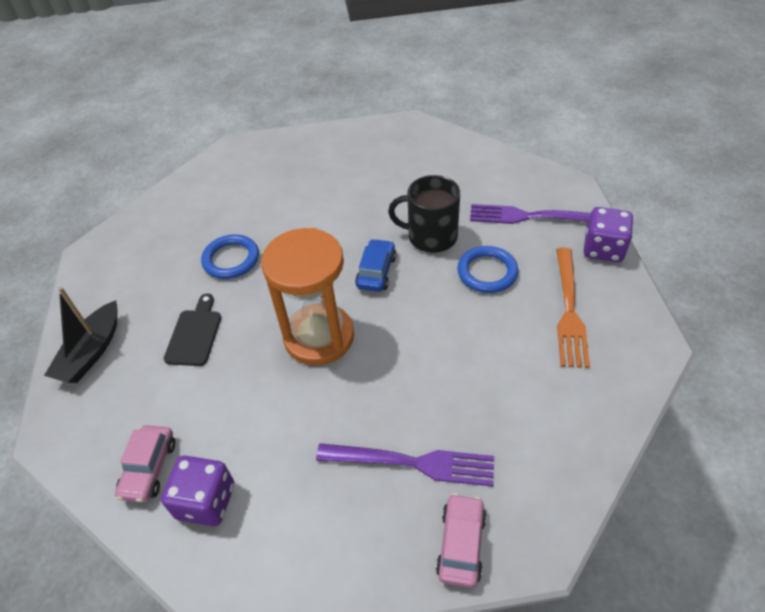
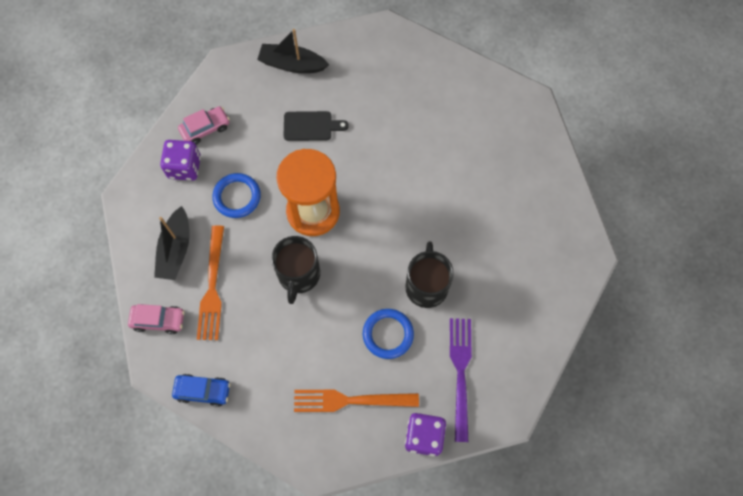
camera: 80 degrees right, 20 degrees up
(149, 468) = (205, 128): pink car -> pink car turned 150 degrees clockwise
(231, 259) = (386, 132): blue ring -> blue ring (237, 197)
(345, 516) = (176, 249): none -> black boat
(376, 272) = (381, 245): blue car -> blue car (203, 391)
(405, 356) = (298, 275): none -> black mug
(413, 463) = (212, 287): purple fork -> orange fork

